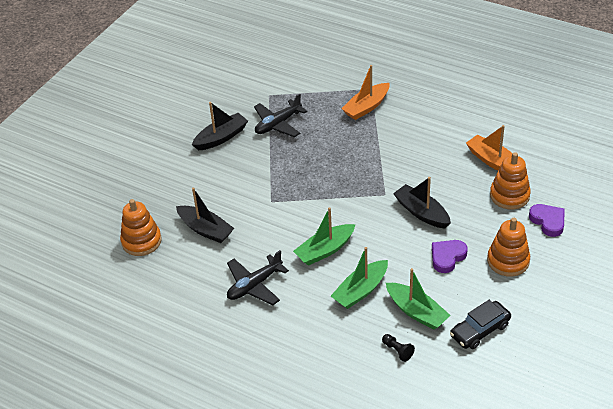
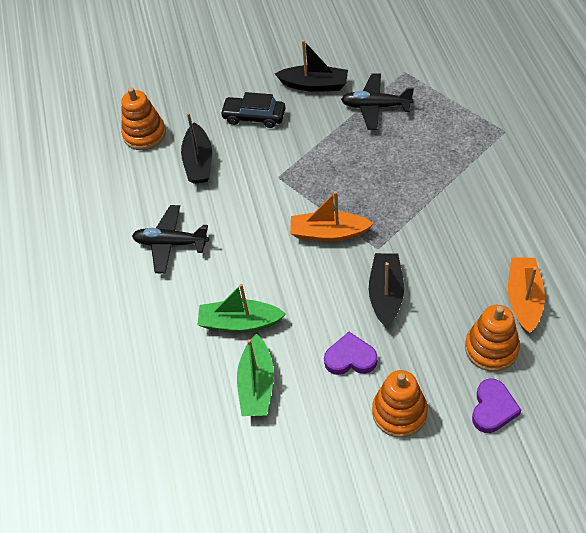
camera: 50 degrees right, 10 degrees up
(325, 250) = (260, 259): green boat -> none
(366, 107) = (475, 147): orange boat -> orange boat (328, 233)
(397, 351) = (196, 405): black pawn -> none
(480, 330) = (284, 454): black car -> black car (254, 117)

